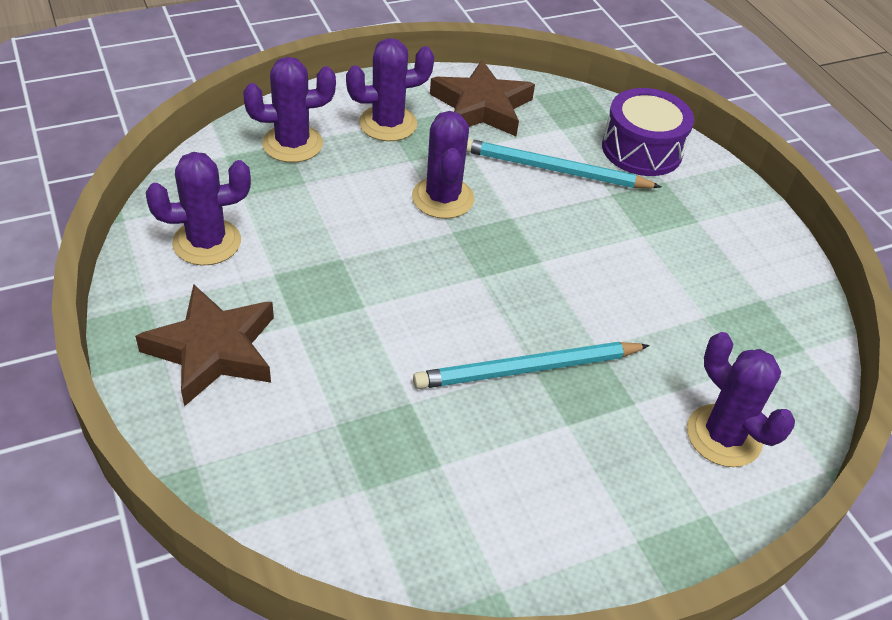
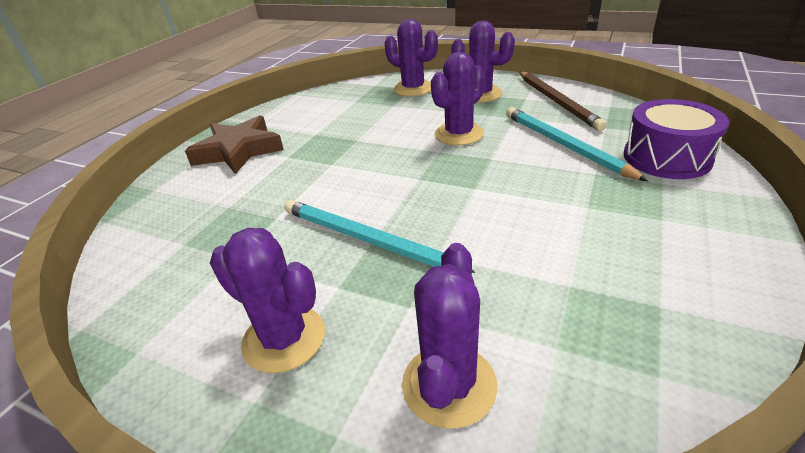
camera: 55 degrees right, 10 degrees down
(207, 242) = (309, 112): purple cactus -> purple cactus (284, 338)
(481, 107) = (557, 102): brown star -> brown pencil

